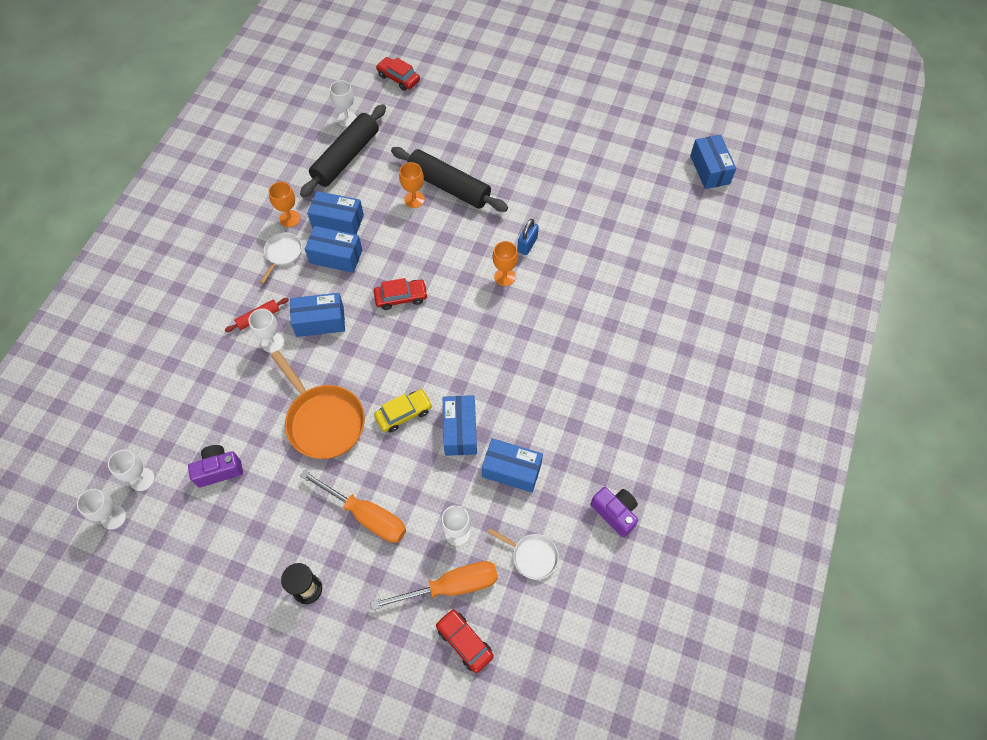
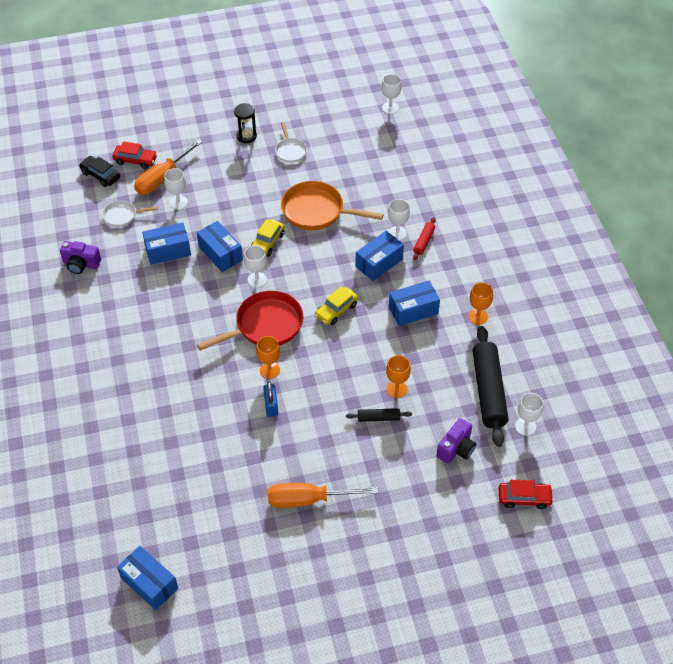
camera: 145 degrees right, 10 degrees down
(142, 479) = (395, 129): white goblet -> white goblet (257, 280)
(219, 470) = (355, 156): purple camera -> purple camera (456, 448)
(282, 254) = (454, 289): white pan -> white pan (290, 151)
(338, 221) = (439, 336): blue box -> none
(366, 515) = (243, 182): orange screwdriver -> orange screwdriver (308, 499)
(401, 297) = (336, 310): red car -> yellow car
(449, 186) = (378, 418): black rolling pin -> black rolling pin, size x0.46
(476, 321) = (265, 325): none -> red pan
(521, 645) = (100, 175): none -> black car

